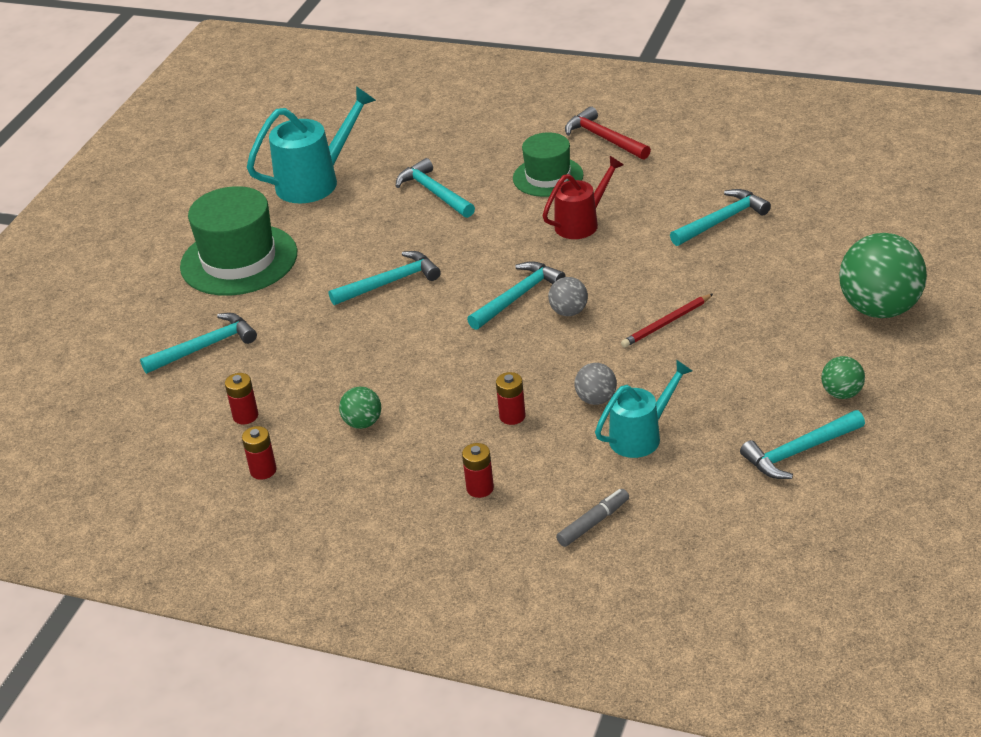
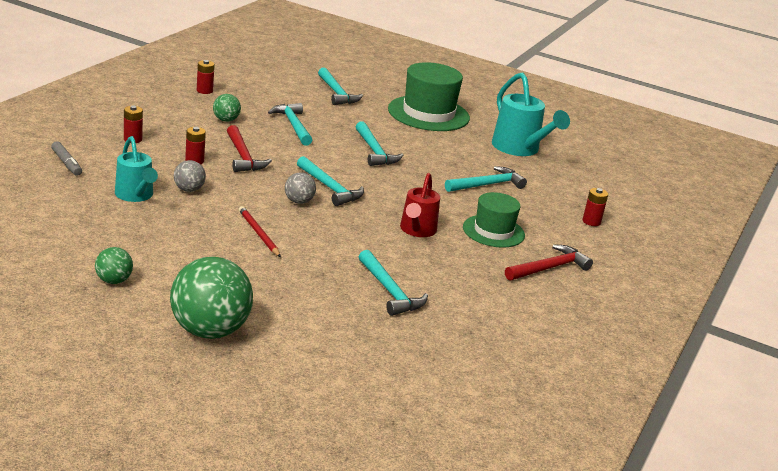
camera: 90 degrees right, 10 degrees down
(245, 416) = (259, 93): red battery -> red battery (591, 221)
(473, 380) = (243, 157): none -> red hammer
(582, 223) = (417, 231): red watering can -> red watering can turned 45 degrees clockwise
(799, 452) = (64, 245): turquoise hammer -> turquoise hammer (293, 125)

